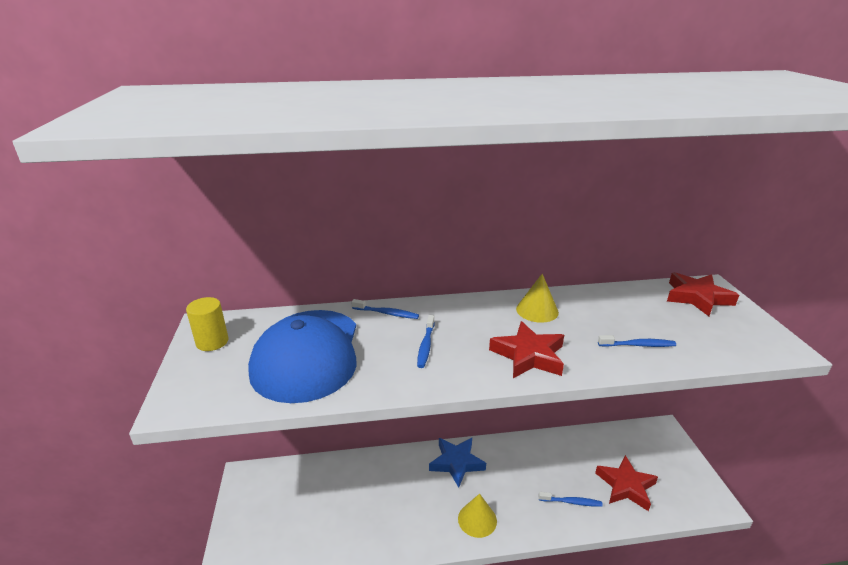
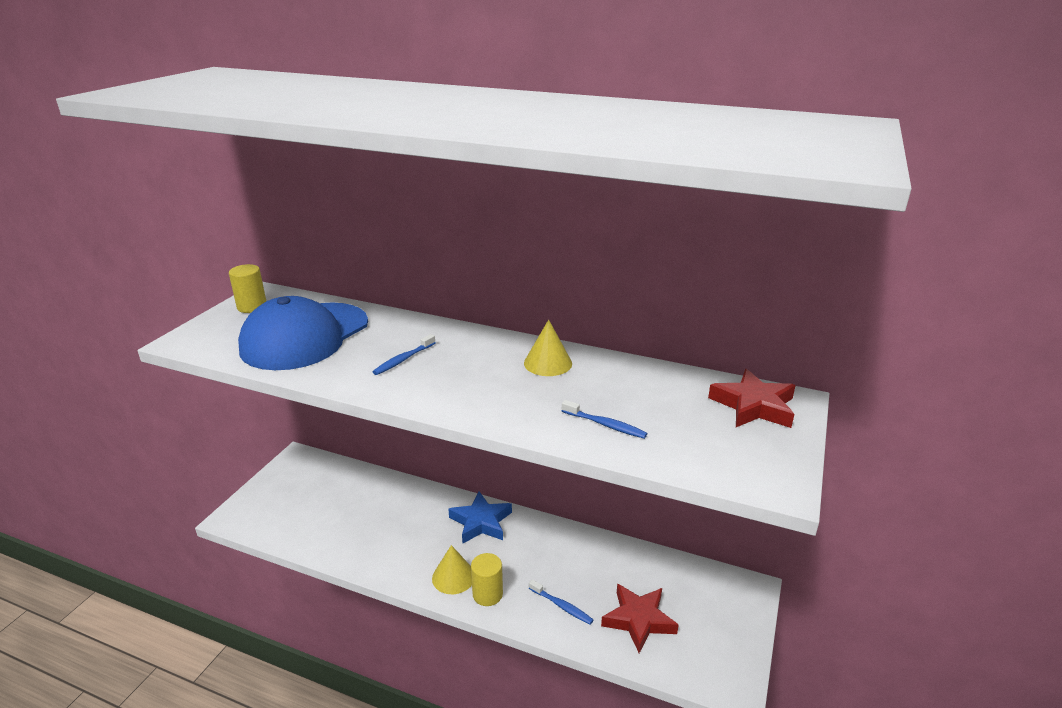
camera: 30 degrees right, 0 degrees up
(387, 313) = (406, 324): blue toothbrush -> none
(514, 520) = (487, 594): none -> yellow cylinder
(528, 355) = (481, 397): red star -> none

